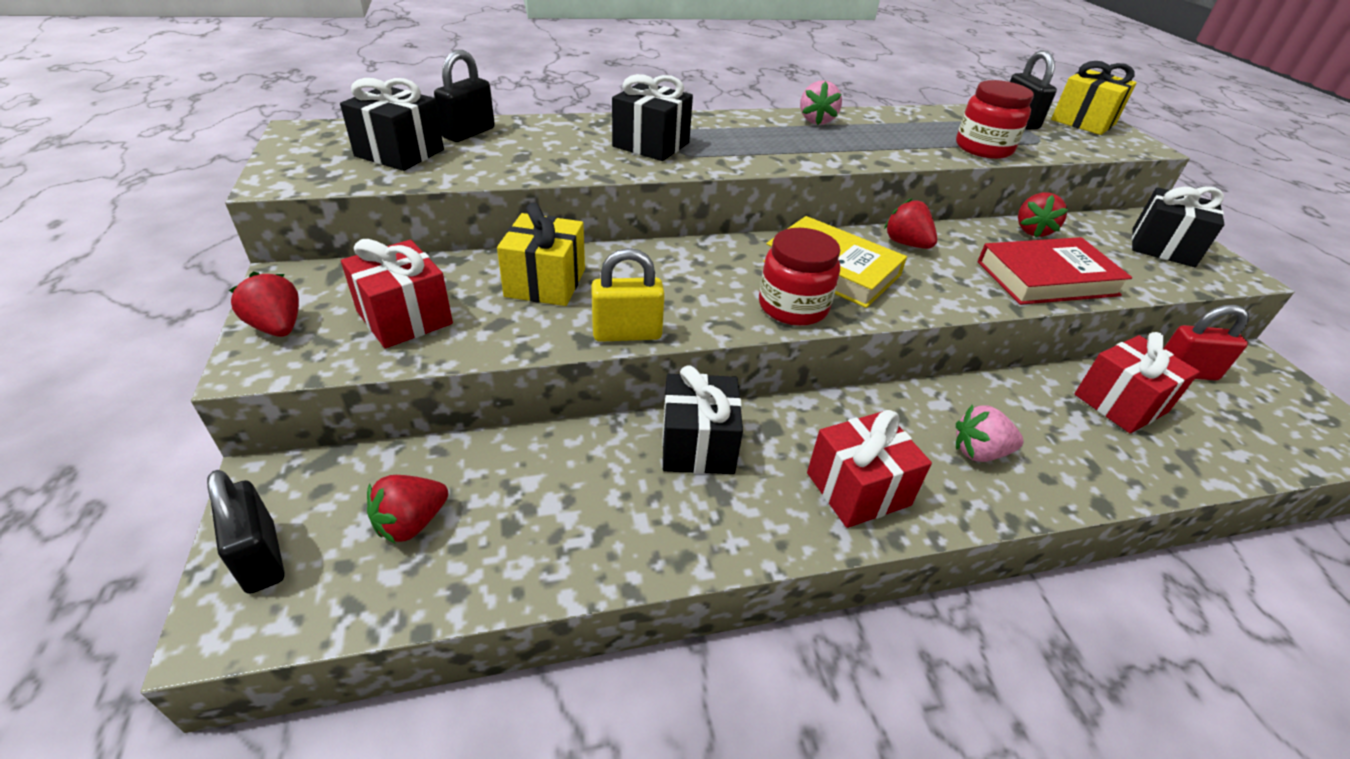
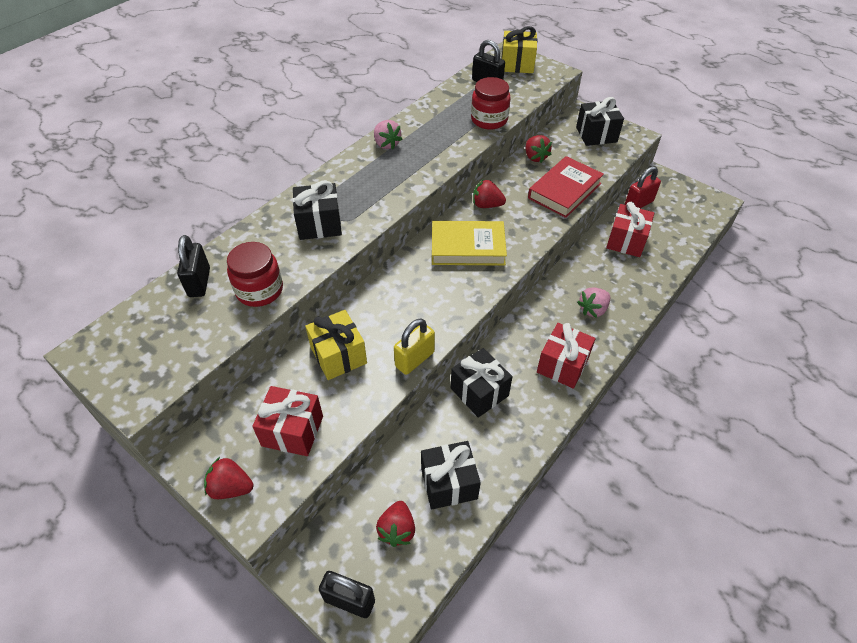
camera: 35 degrees left, 10 degrees up
(399, 153) = (180, 328): black gift -> black gift (449, 483)
(793, 307) = (473, 287): red jar -> red jar (259, 290)

